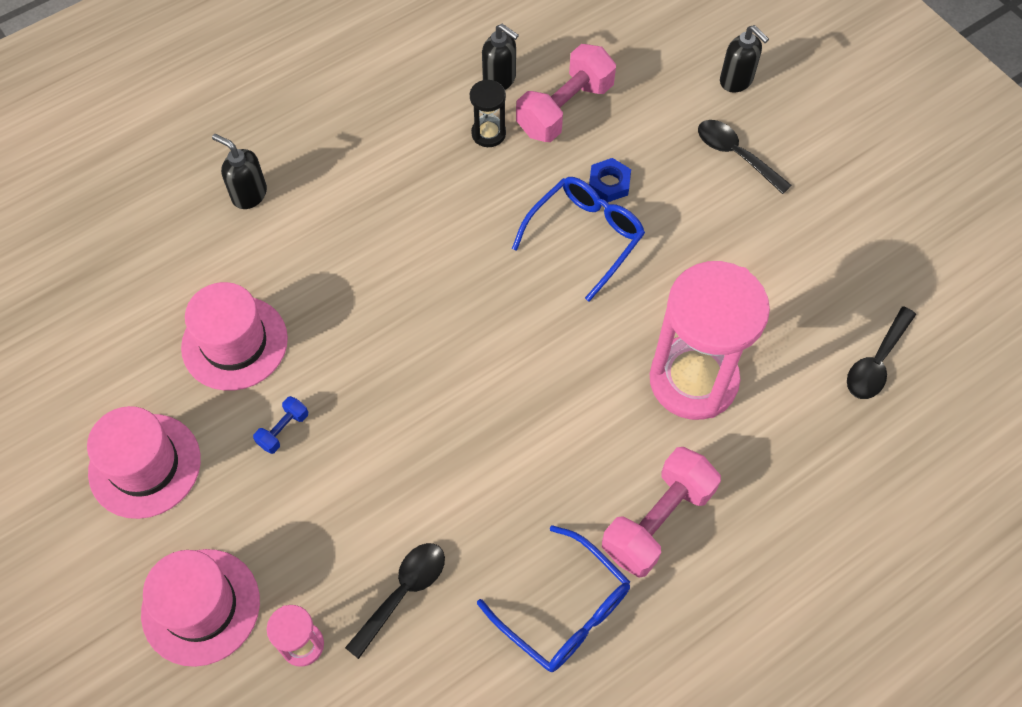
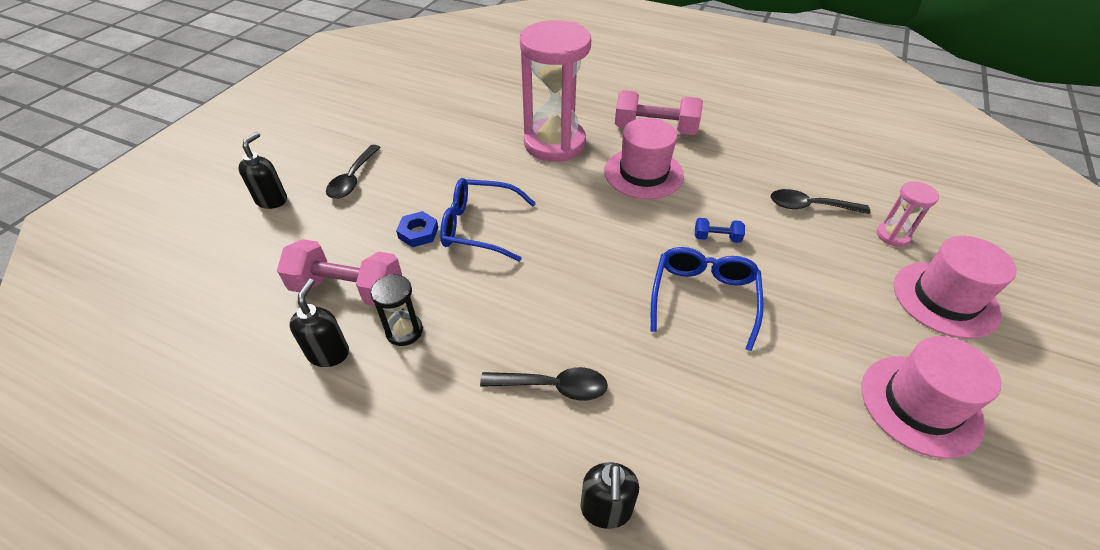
camera: 120 degrees left, 15 degrees down
(234, 343) = (763, 408): pink hat -> pink hat (643, 173)
(283, 430) = (790, 325): blue dumbbell -> blue dumbbell (716, 238)
(564, 610) = (740, 143): blue glasses -> blue glasses (703, 298)
(876, 362) = (485, 88): black spoon -> black spoon (552, 386)

